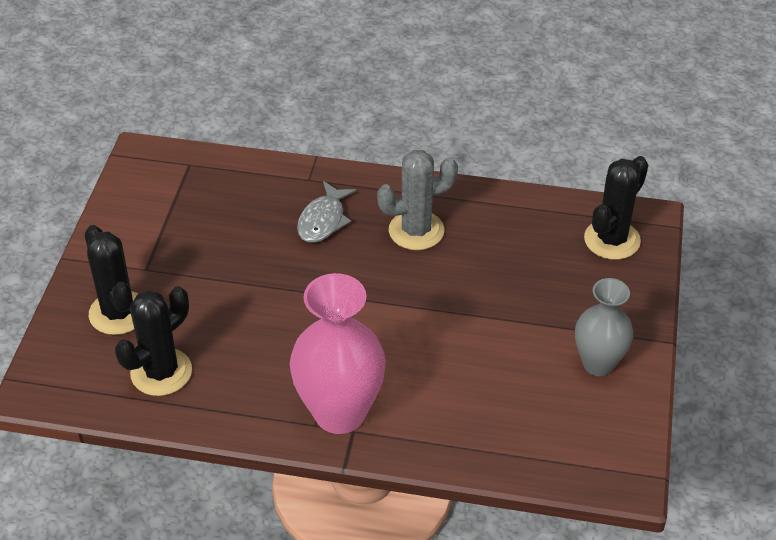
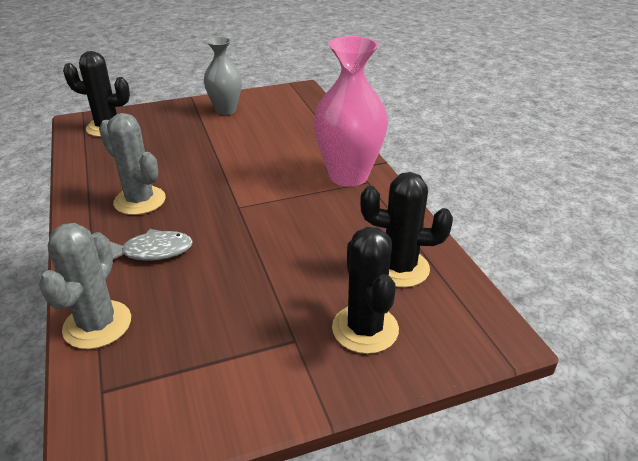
camera: 120 degrees left, 10 degrees down
(118, 313) = (365, 329): black cactus -> black cactus turned 45 degrees counterclockwise
(255, 173) = (97, 325): none -> grey cactus

